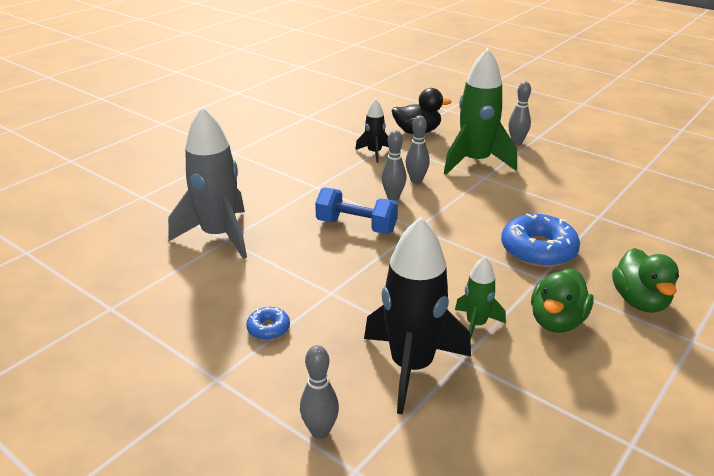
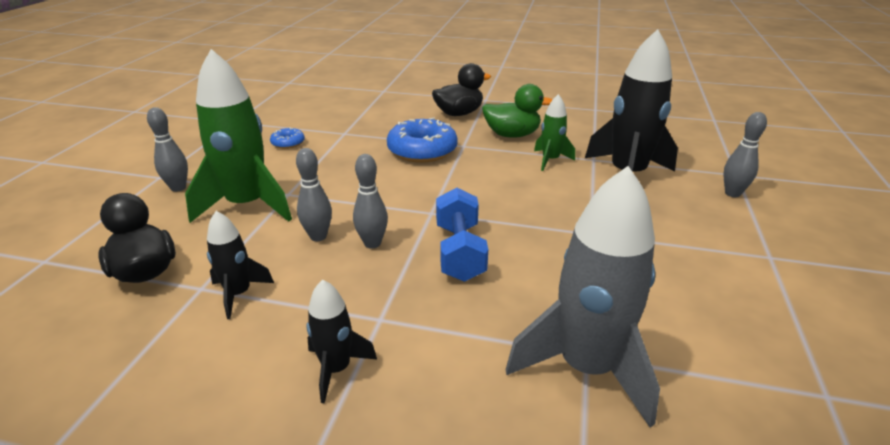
camera: 115 degrees left, 0 degrees up
(268, 328) = (681, 252): blue donut -> blue donut (288, 143)
(292, 170) = (336, 369): none -> black rocket
(640, 301) = (459, 113): green duck -> black duck

